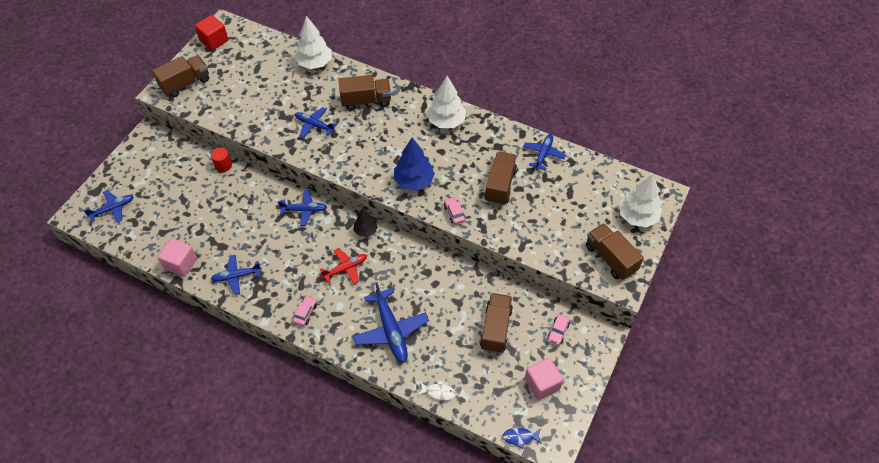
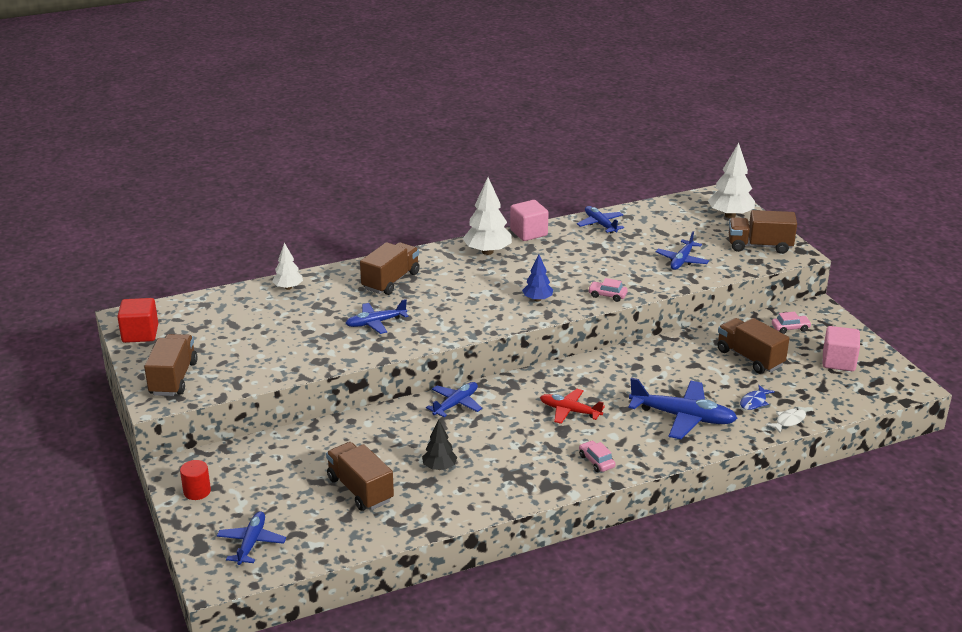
camera: 50 degrees left, 25 degrees down
(181, 264) = (414, 522): pink cube -> pink cube (528, 233)
(223, 165) = (311, 431): red cylinder -> red cylinder (197, 491)
(237, 276) = (486, 488): blue plane -> blue plane (682, 260)
(315, 63) = (288, 287): white tree -> white tree, size x0.59
(345, 268) = (570, 411): red plane -> red plane turned 75 degrees counterclockwise
(365, 231) = (537, 378): black tree -> black tree (439, 467)
(414, 181) = (537, 299): blue tree -> blue tree, size x0.59
(500, 185) = (607, 259): brown truck -> brown truck (360, 490)
(520, 437) = (885, 399): blue fish -> blue fish (754, 402)
(558, 331) = (790, 328): pink car -> pink car turned 75 degrees counterclockwise

